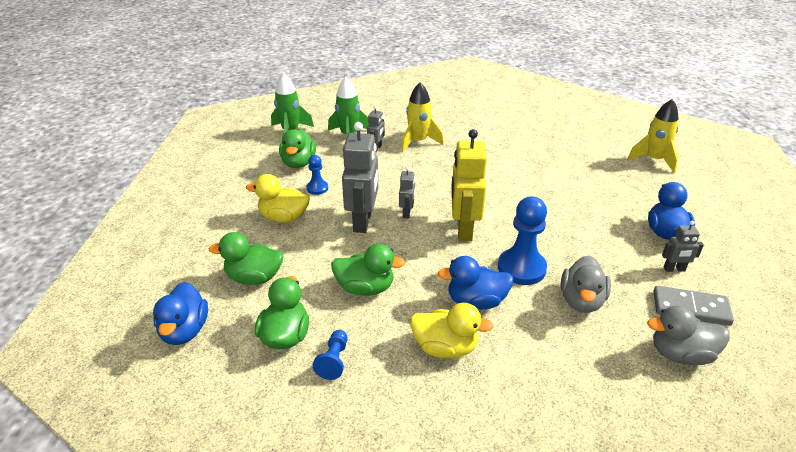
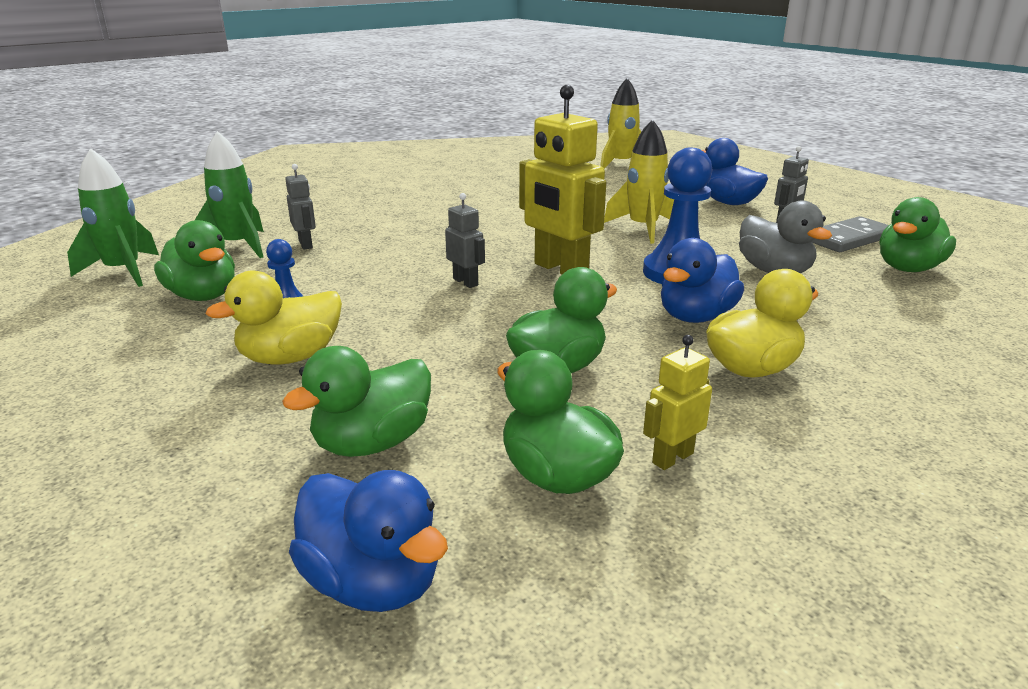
camera: 45 degrees left, 10 degrees down
(334, 361) = (672, 458): blue pawn -> yellow robot
(363, 221) = (424, 312): grey robot -> none
(418, 142) = (354, 222): yellow rocket -> yellow rocket (643, 228)
(680, 354) = (908, 268): grey duck -> green duck

